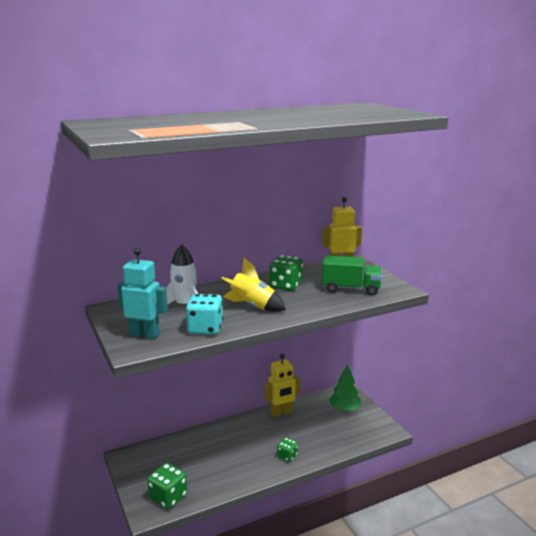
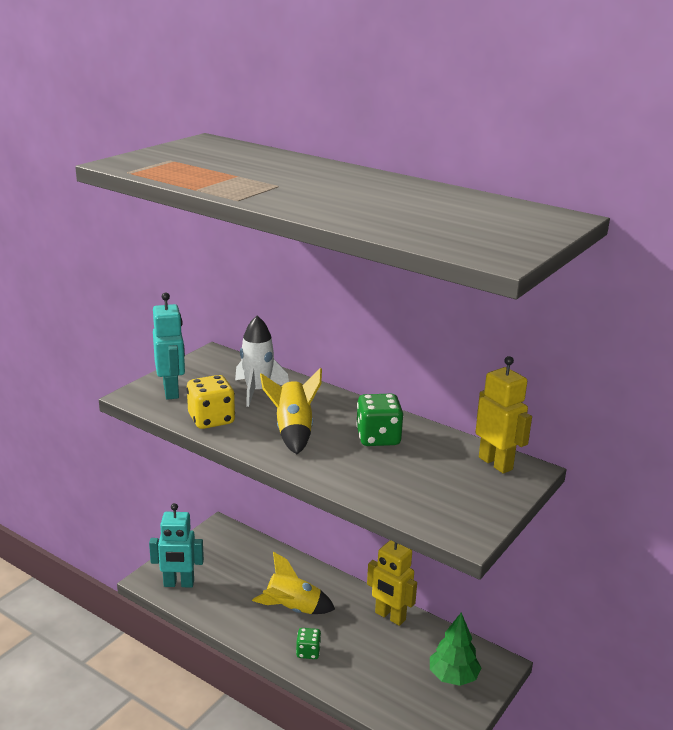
camera: 60 degrees right, 5 degrees up
(168, 497) = (179, 584): green dice -> turquoise robot
(205, 329) = (211, 419): turquoise dice -> yellow dice
(243, 449) = (292, 609): none -> yellow rocket
(350, 289) = (421, 489): green truck -> none

